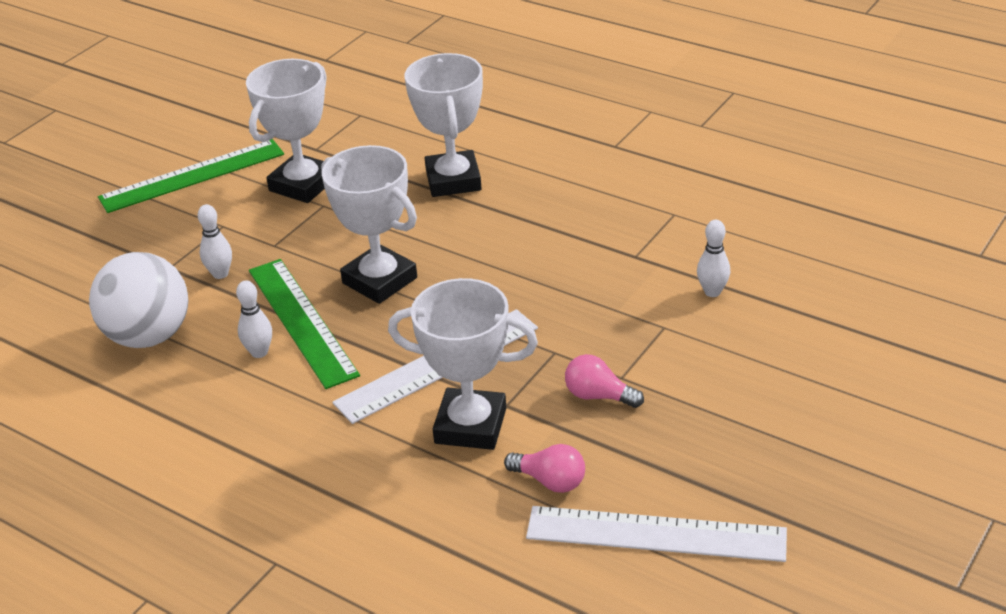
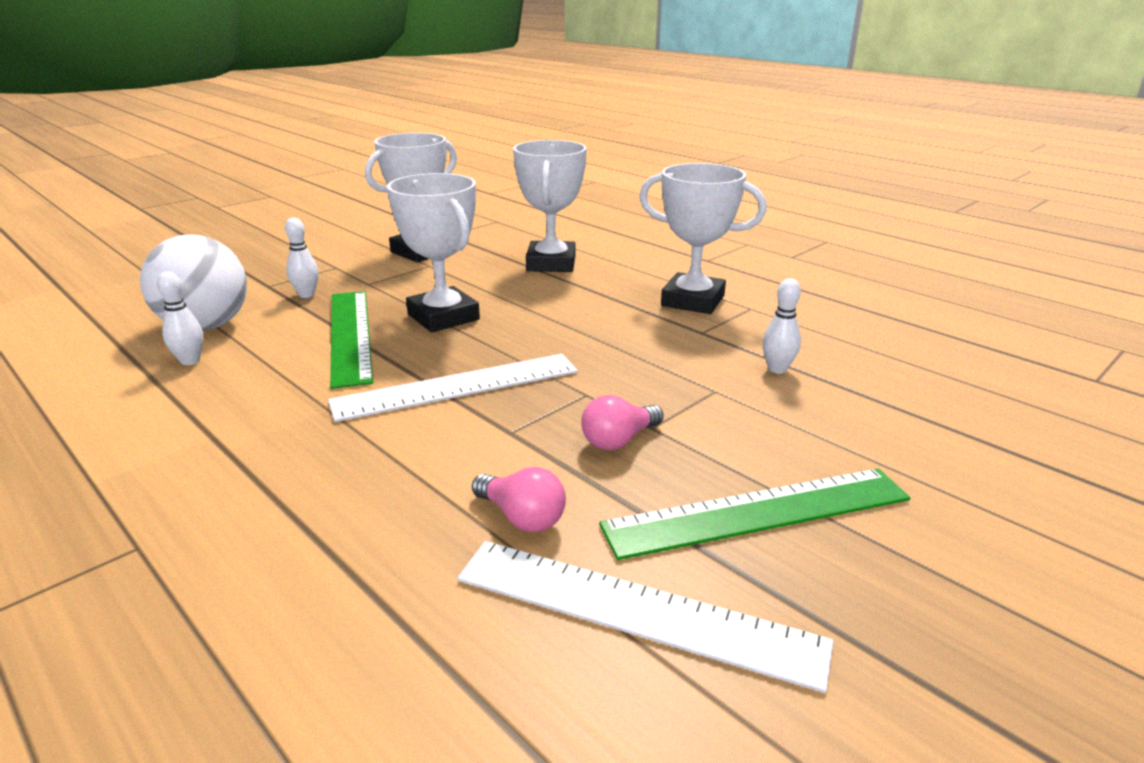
camera: 10 degrees right, 10 degrees down
(192, 176) = (337, 237): green ruler -> green ruler (758, 512)
(259, 352) = (292, 351): white bowling pin -> white bowling pin (190, 361)
(470, 425) = (459, 444): white trophy -> white trophy (693, 301)
(599, 396) = (619, 440): pink light bulb -> pink light bulb turned 75 degrees counterclockwise

